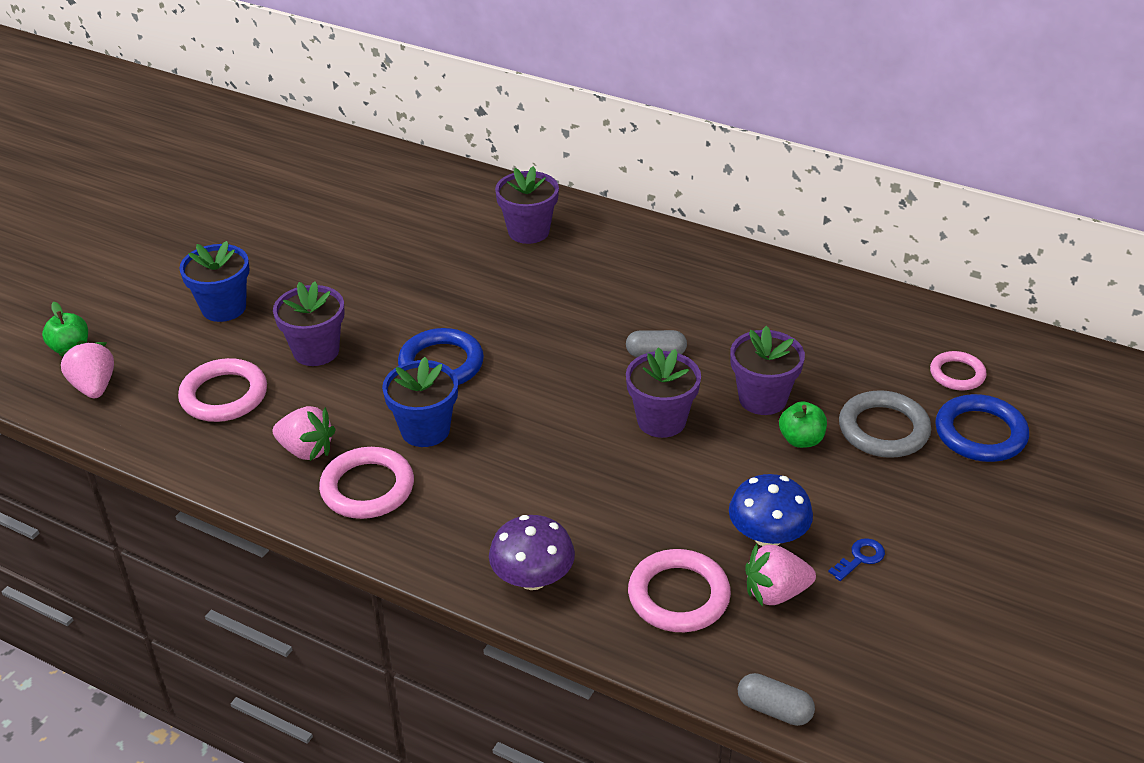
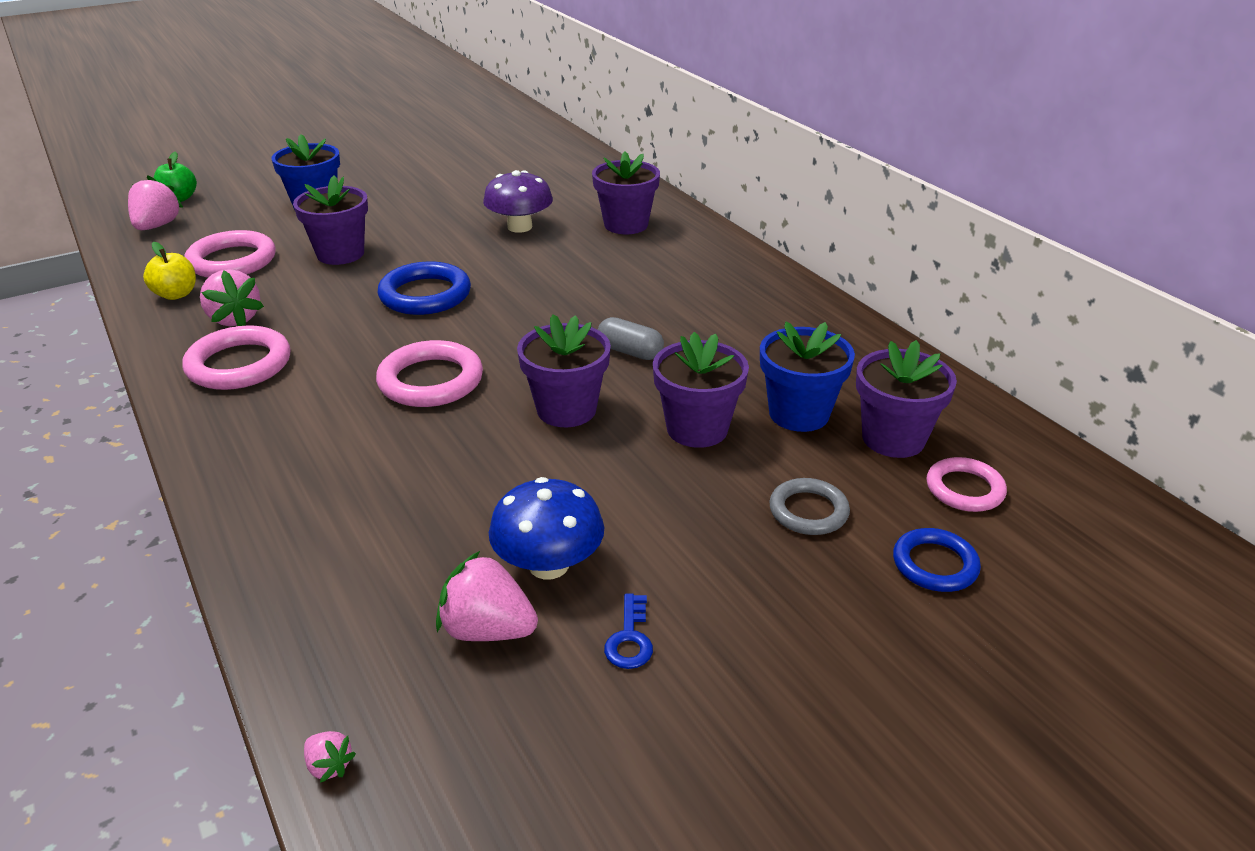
camera: 30 degrees right, 5 degrees down
(219, 448) = (176, 294): none -> yellow apple
(425, 430) = (345, 339): blue flower pot -> blue flower pot (799, 414)
(533, 578) = (269, 498): purple mushroom -> purple mushroom (519, 227)
(678, 596) = (382, 582): pink ring -> pink ring (431, 380)
(774, 709) = (329, 766): grey capsule -> pink strawberry
(801, 440) = (697, 484): green apple -> none
(860, 558) = (630, 638): blue key -> blue key turned 105 degrees clockwise
(883, 429) = (808, 511): grey ring -> grey ring, size x0.63
(888, 354) = (893, 438): none -> purple flower pot
(980, 433) = (935, 564): blue ring -> blue ring, size x0.63

